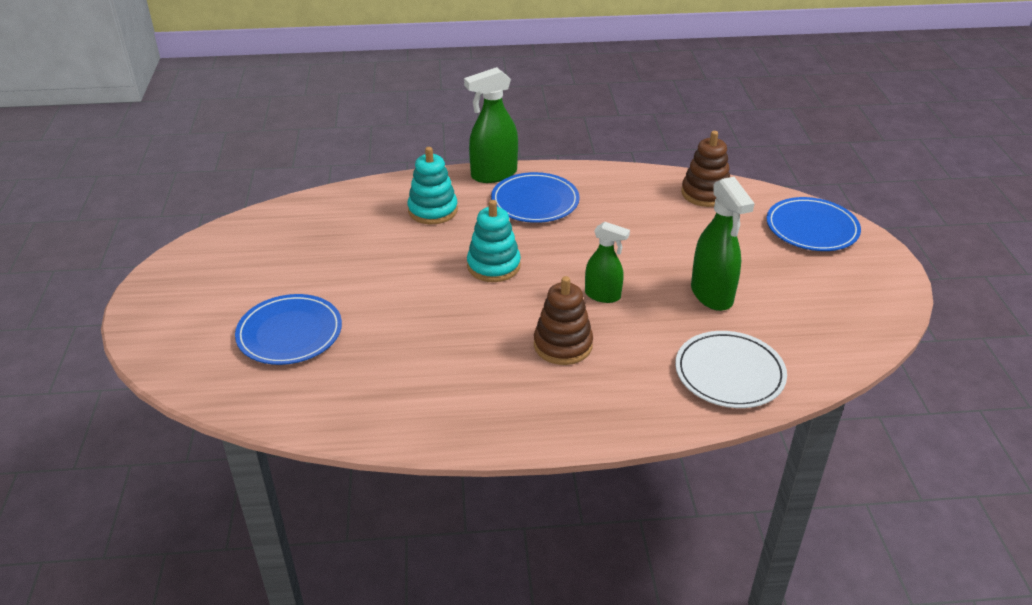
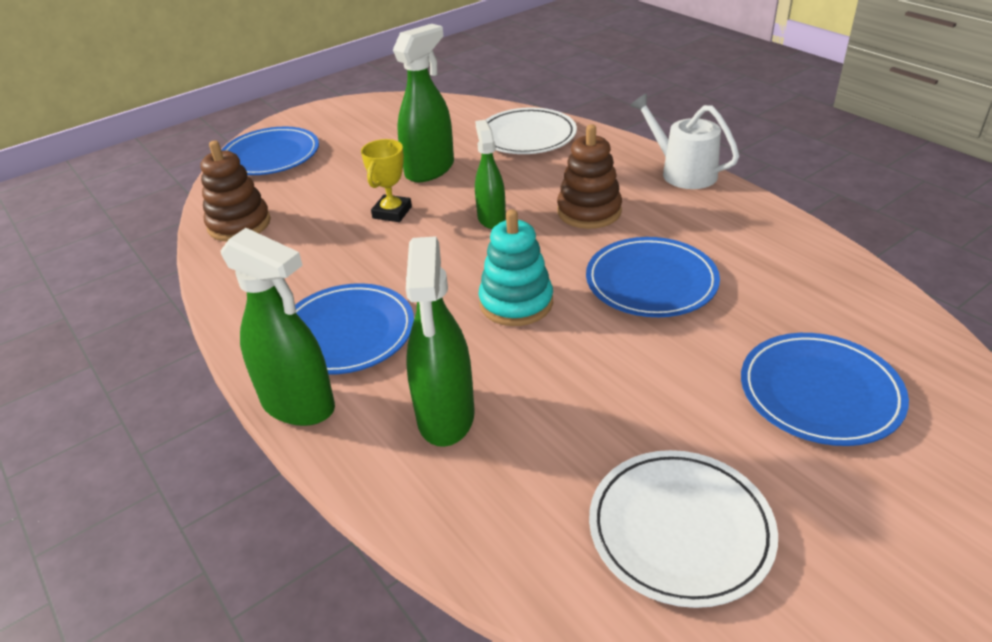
camera: 120 degrees left, 0 degrees up
(290, 244) = (680, 530): none -> white plate
(433, 210) = (446, 417): turquoise stacking toy -> green spray bottle
(449, 328) = (651, 282): none -> blue plate
(568, 431) = (683, 172): none -> white watering can
(658, 256) = (392, 212): none -> yellow trophy

